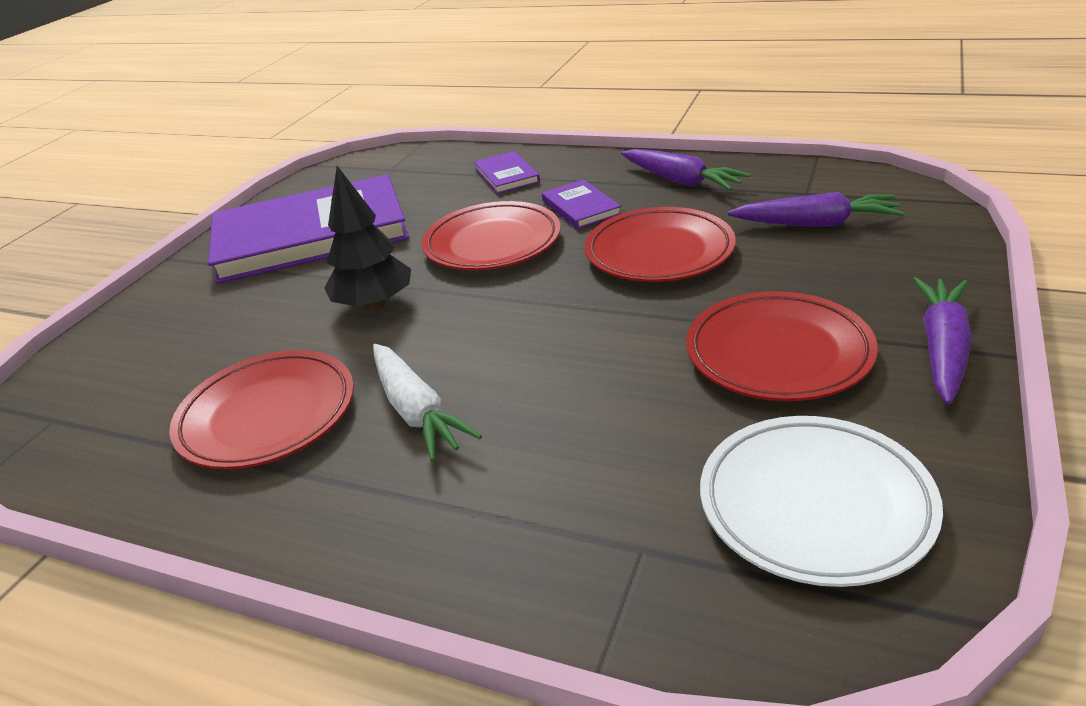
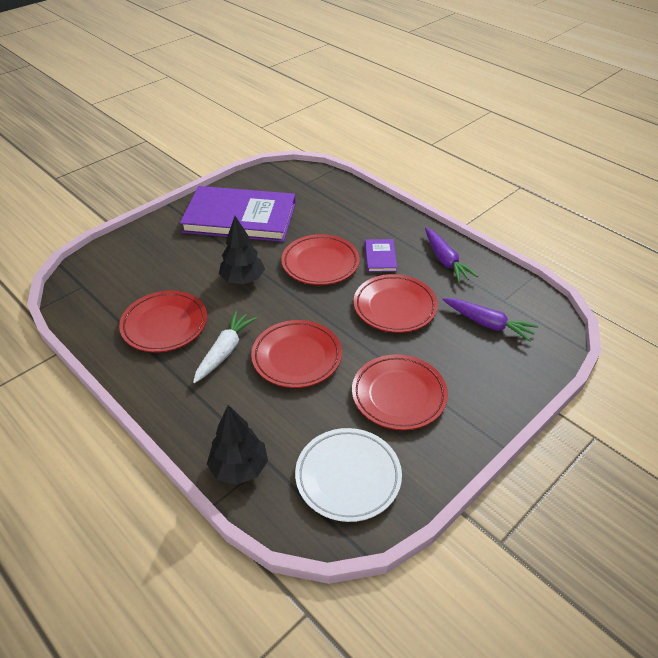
camera: 20 degrees right, 10 degrees up
(416, 411) = (224, 351): white carrot -> white carrot turned 150 degrees counterclockwise
(506, 175) = (360, 215): purple book -> none
(558, 370) = (297, 357): none -> red plate
(595, 584) = (239, 468): none -> black tree
(942, 349) = (475, 429): purple carrot -> none

